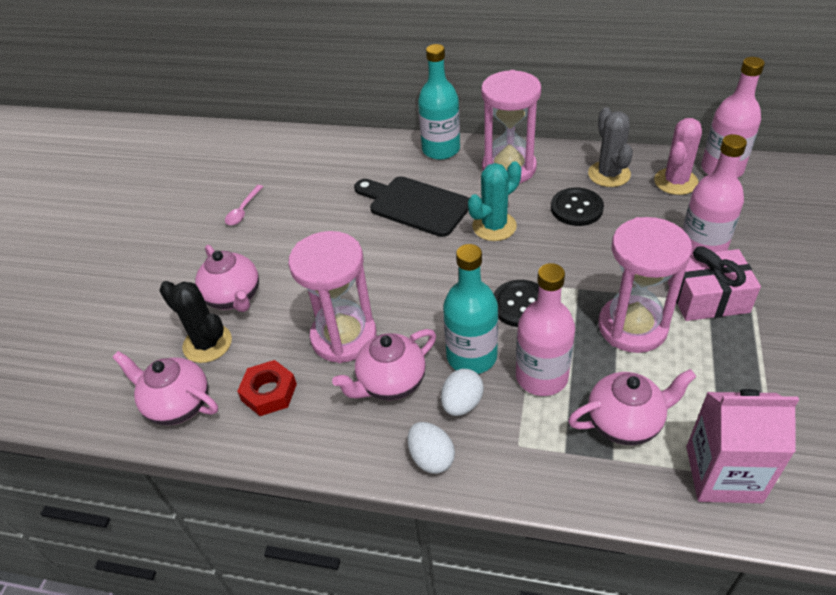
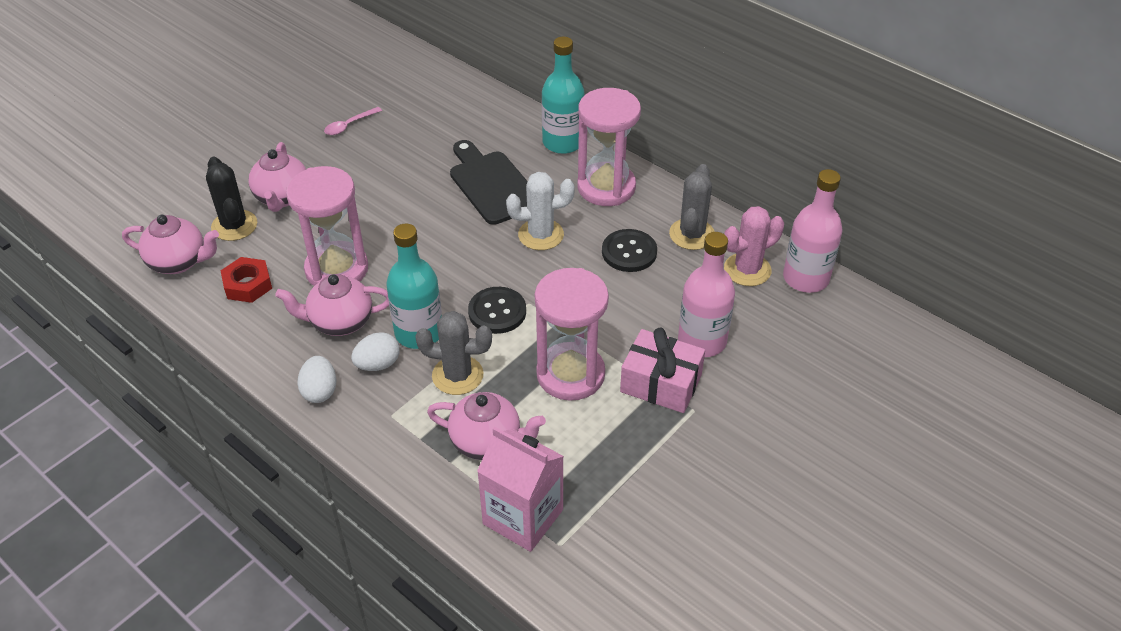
camera: 25 degrees right, 0 degrees up
(178, 405) = (179, 262): pink teapot -> pink teapot turned 135 degrees clockwise
(494, 226) = (541, 235): turquoise cactus -> white cactus
(541, 376) = (457, 375): pink bottle -> grey cactus

